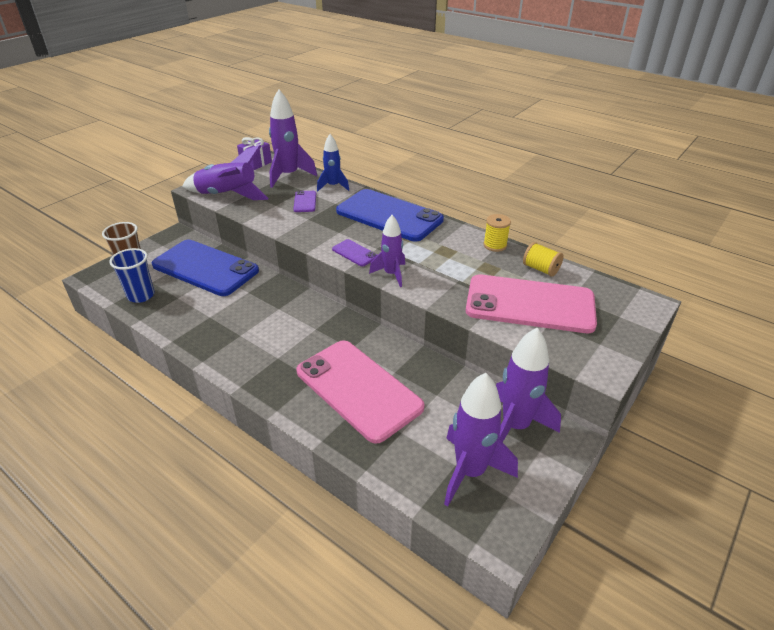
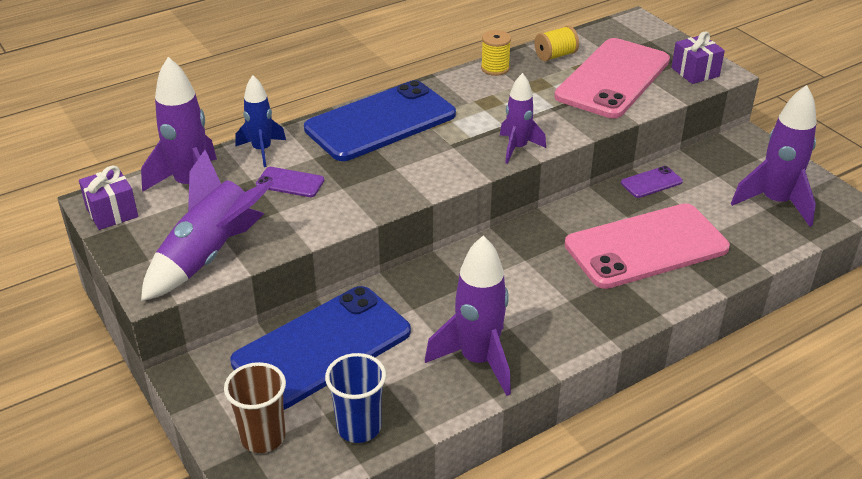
camera: 70 degrees left, 0 degrees up
(355, 253) = (456, 165): purple phone -> purple phone (651, 182)
(515, 426) = (725, 162): purple rocket -> purple rocket (478, 360)
(586, 352) = (695, 72): none -> purple gift

